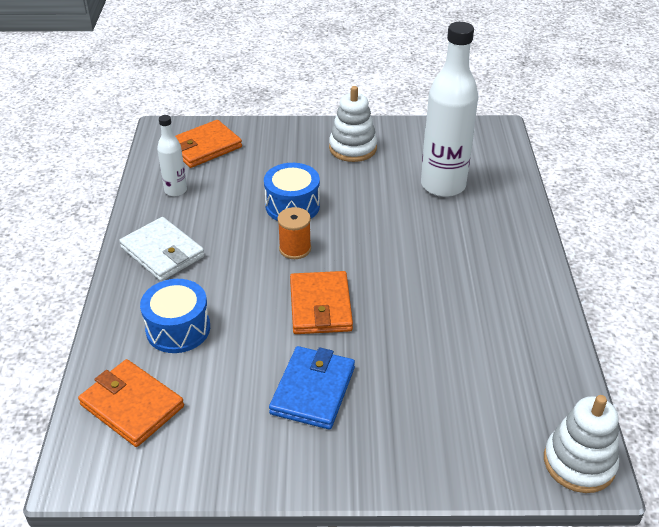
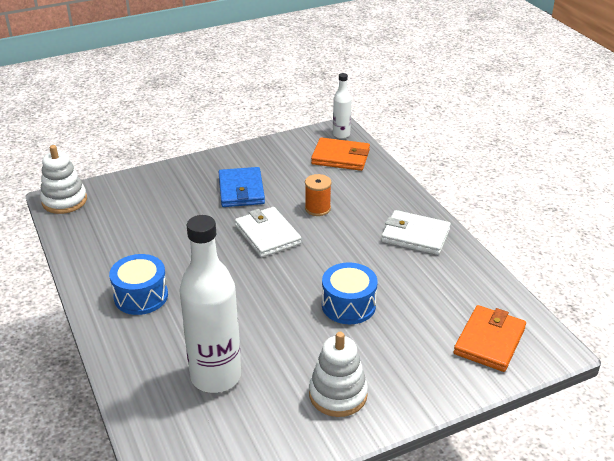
camera: 155 degrees right, 5 degrees down
(175, 190) = (463, 286): white bottle -> white bottle (341, 134)
(178, 329) = (353, 196): blue drum -> blue drum (141, 296)
(295, 249) = (317, 269): orange spool -> orange spool (317, 208)
(320, 306) = (267, 235): orange wallet -> white wallet

